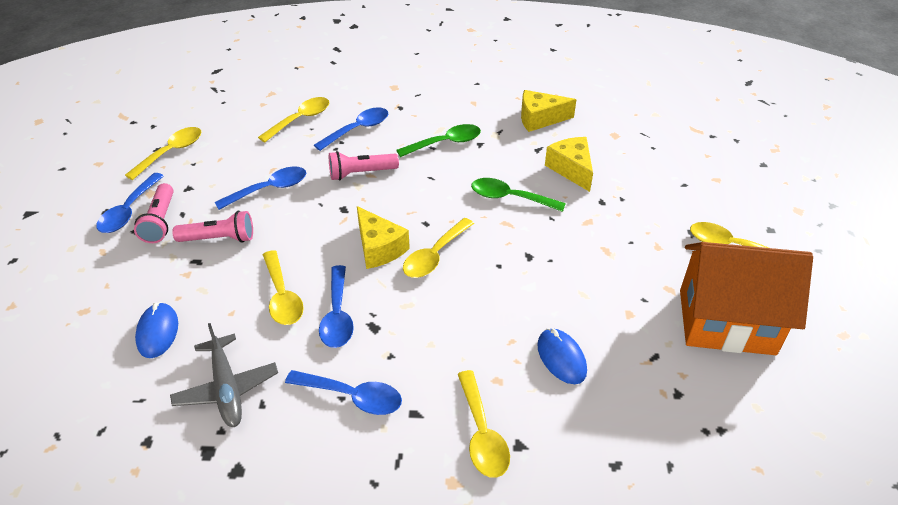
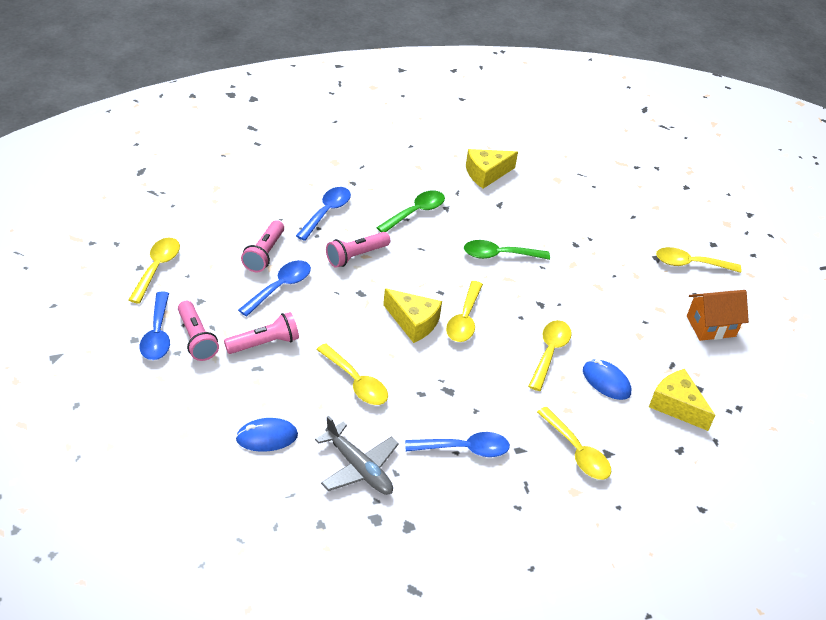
camera: 25 degrees left, 0 degrees up
(158, 332) = (267, 437): blue mouse -> blue mouse turned 75 degrees counterclockwise
(275, 157) = (264, 254): none -> pink flashlight
(300, 119) = (264, 211): yellow spoon -> yellow spoon (549, 352)
(337, 315) = (413, 388): blue spoon -> none
(571, 169) = (537, 219): yellow cheese -> yellow cheese (676, 406)
(726, 322) = (711, 326): orange house -> orange house, size x0.57

